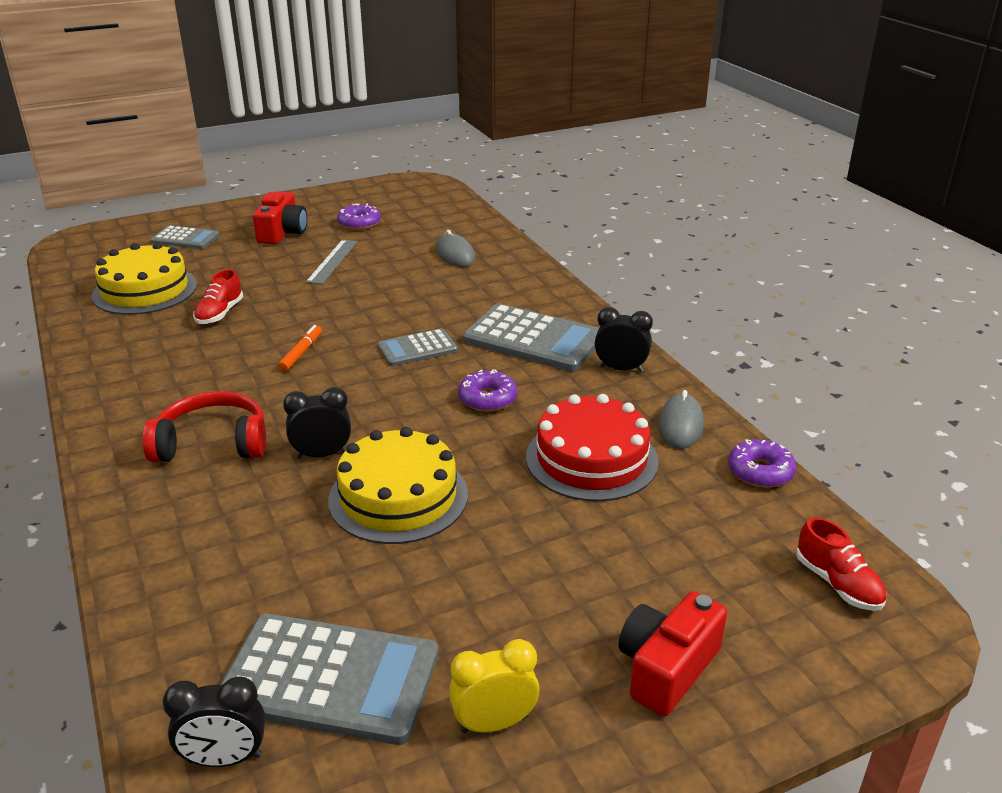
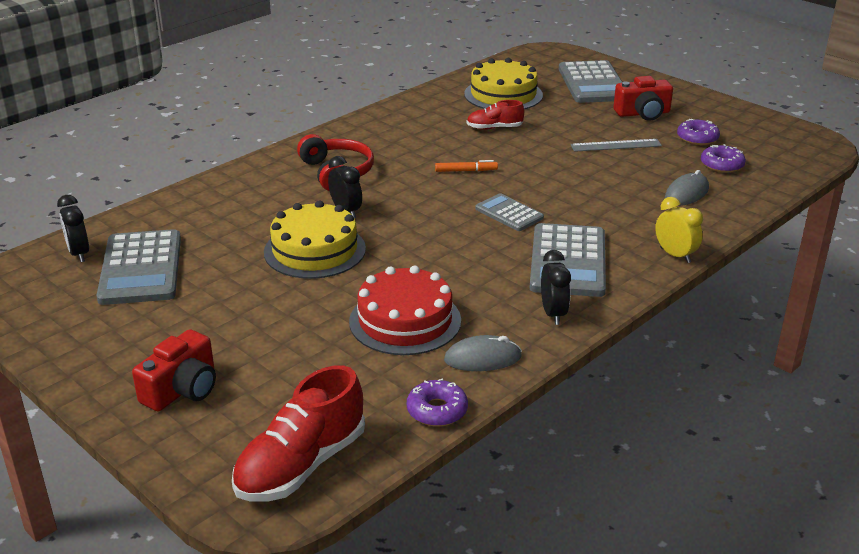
camera: 70 degrees right, 0 degrees up
(185, 238) = (593, 83): grey calculator -> grey calculator, size x1.77
(487, 399) = (458, 259): purple donut -> purple donut (722, 165)
(494, 723) = (119, 330): yellow clock -> yellow clock (675, 255)
(667, 668) = (182, 389): red camera -> red camera turned 105 degrees clockwise
(837, 584) = (301, 465): red shoe -> red shoe, size x1.80

